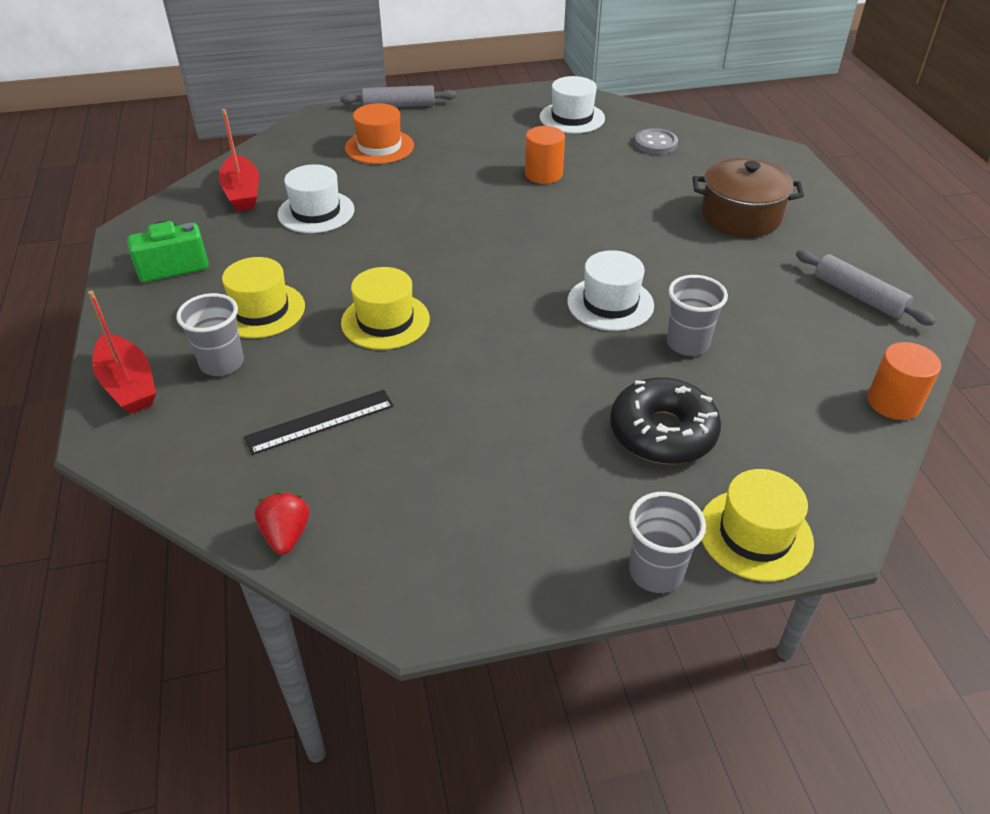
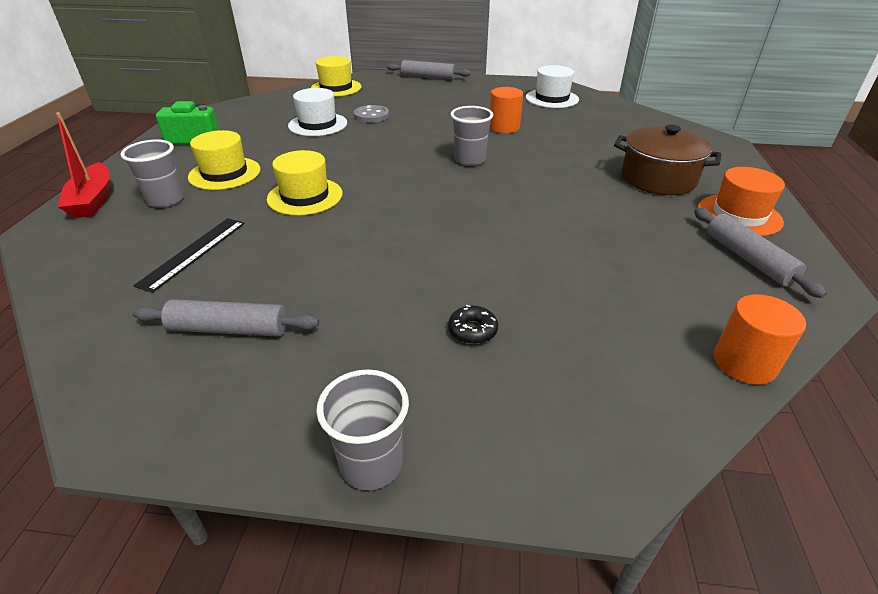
camera: 20 degrees right, 5 degrees down
(242, 193) = (280, 107): red boat -> none
(286, 535) = (85, 329): red strawberry -> none
(320, 421) = (193, 252): black ruler -> black ruler turned 60 degrees counterclockwise
(379, 147) = (394, 96): orange hat -> orange hat (739, 215)
(435, 493) = (229, 329): none -> grey rolling pin
(610, 303) = (496, 219): white hat -> none
(655, 143) = (610, 122): grey button -> grey button (371, 115)
(662, 432) = (472, 330): black donut -> black donut, size x0.45
(687, 344) = (547, 263): grey cup -> grey cup (470, 160)
(755, 534) = (506, 457): yellow hat -> yellow hat (336, 88)

